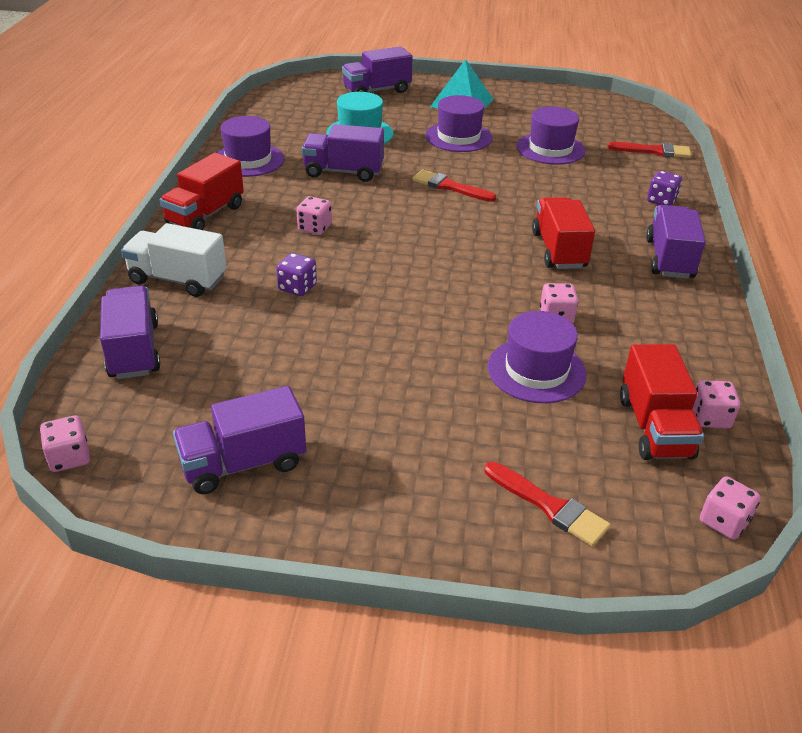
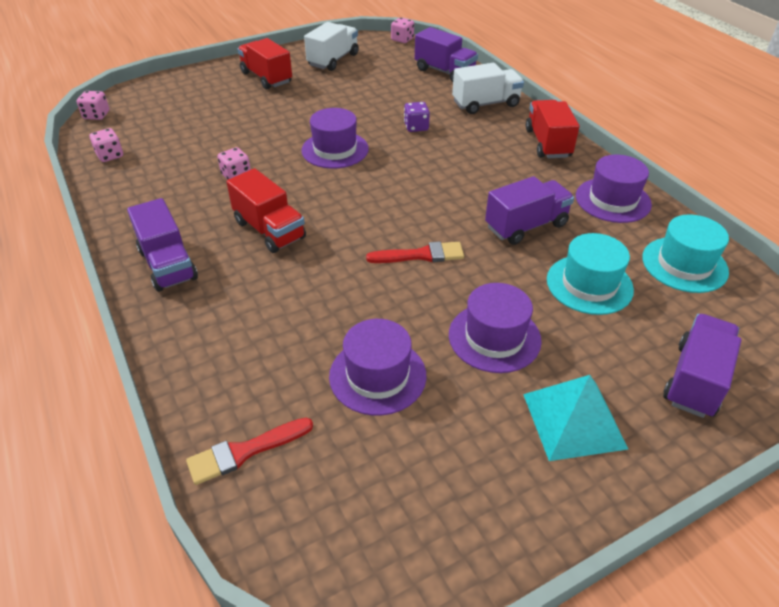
camera: 145 degrees right, 5 degrees up
(243, 463) = (333, 60): purple truck -> white truck
(282, 119) = (684, 264): none -> turquoise hat
(314, 228) = (466, 166): pink dice -> none
(536, 370) = (228, 140): purple hat -> purple hat (335, 150)
(549, 506) = (185, 92): red brush -> none
(654, 427) = (143, 139): red truck -> red truck (266, 78)
(661, 200) = (200, 345): purple dice -> none

